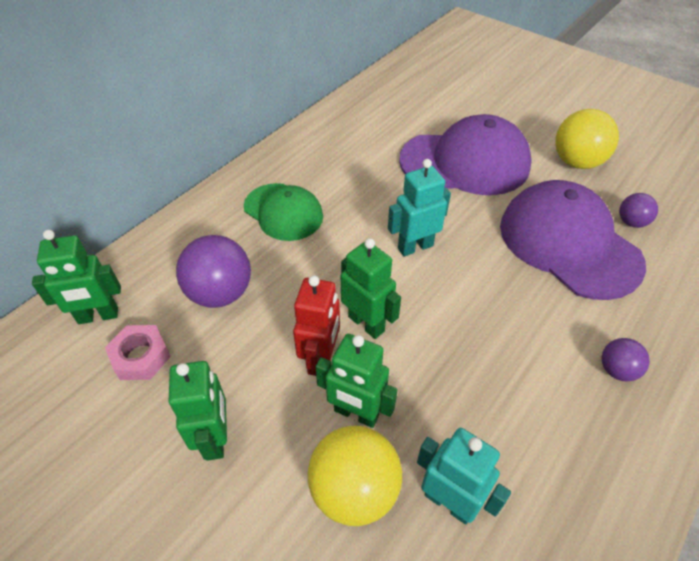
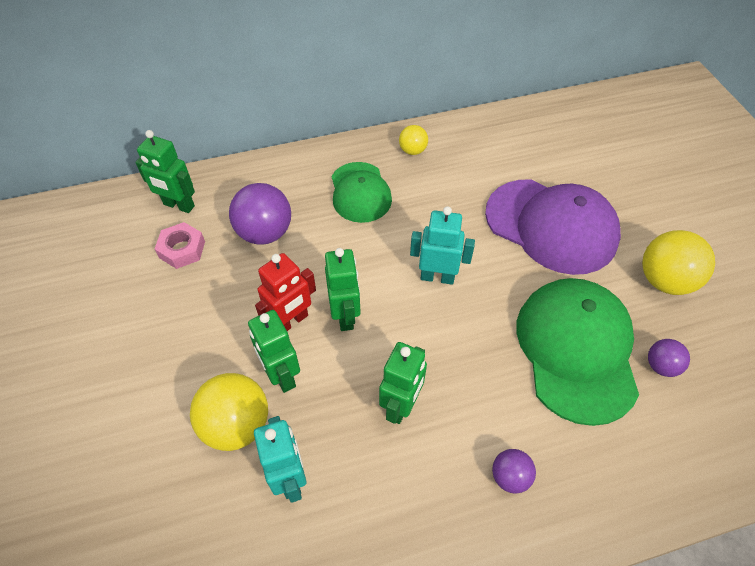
camera: 35 degrees right, 5 degrees up
(215, 438) = (183, 333): green robot -> green robot (401, 405)
(300, 156) = (412, 150): none -> yellow ball
(568, 244) = (576, 350): purple cap -> green cap

